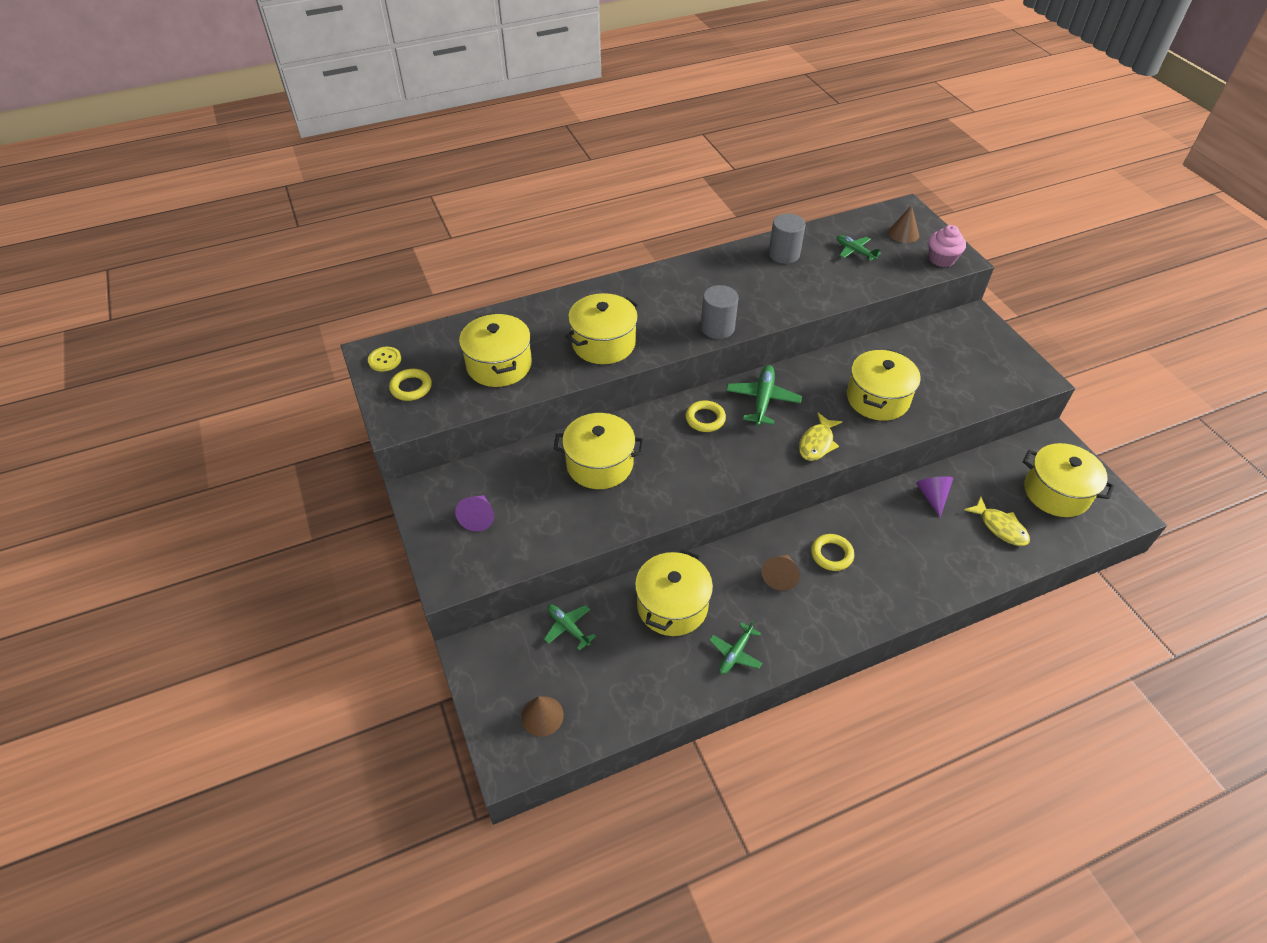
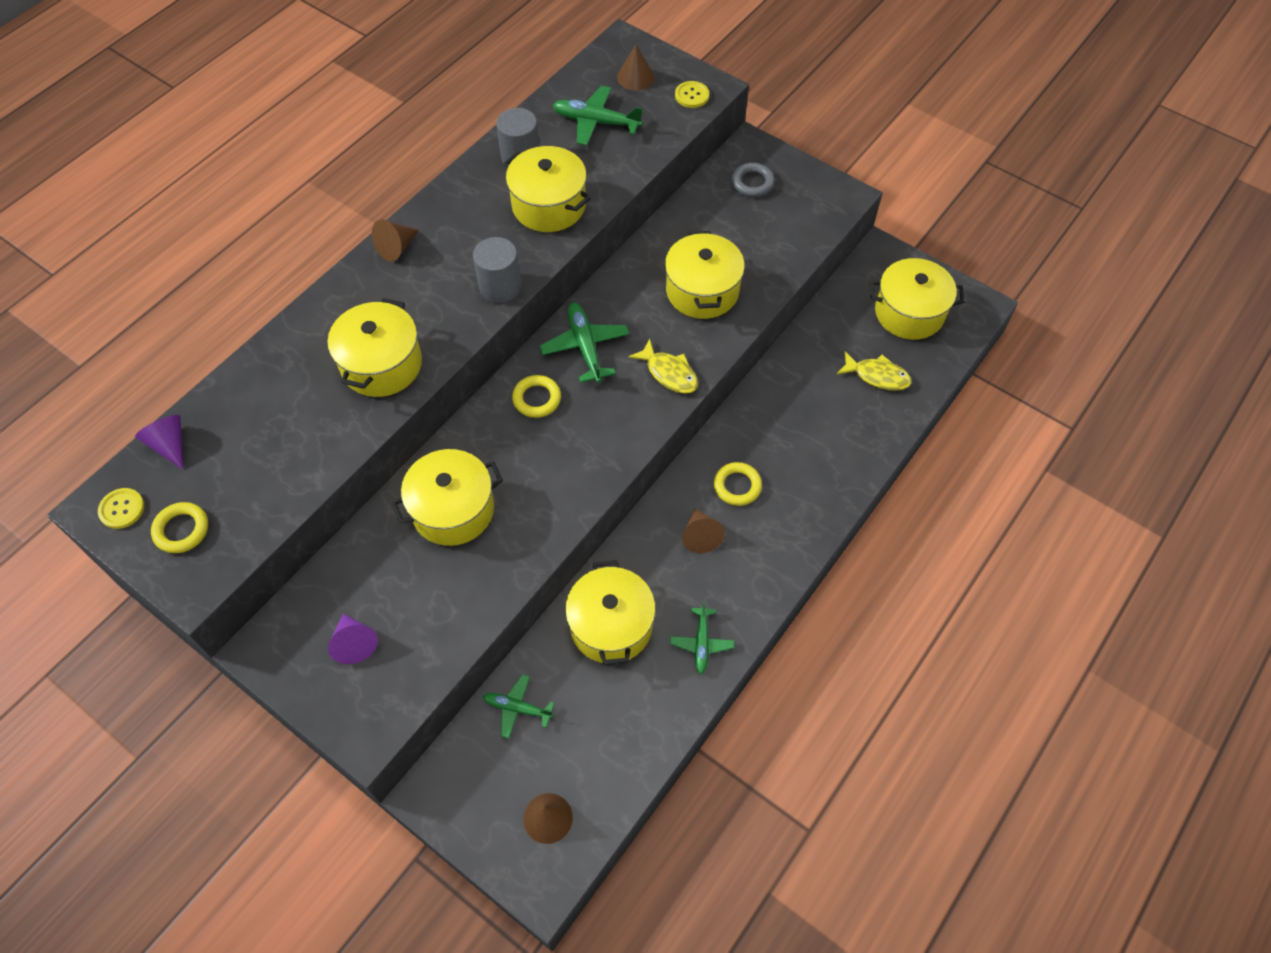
camera: 30 degrees left, 10 degrees up
(499, 365) = (273, 449): yellow pot -> yellow pot (549, 205)
(660, 278) = (396, 248): none -> brown cone
(817, 443) = (669, 373): yellow fish -> yellow fish turned 45 degrees counterclockwise
(855, 251) = (596, 122): green plane -> green plane, size x1.54
(932, 496) = (799, 372): purple cone -> purple cone (169, 444)
(941, 259) = (692, 95): pink cupcake -> yellow button
(963, 341) = (752, 183): none -> grey ring

